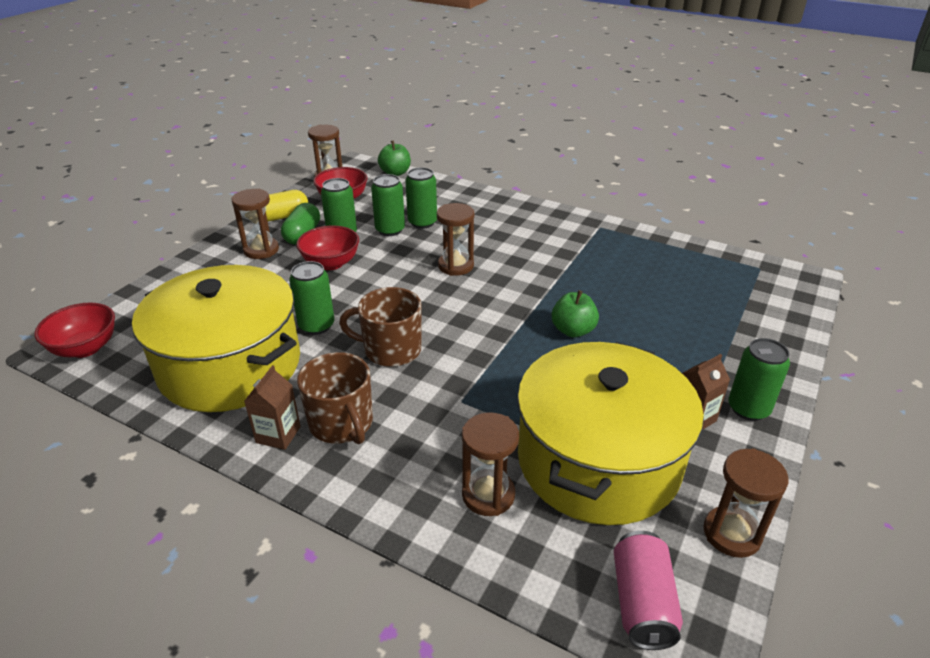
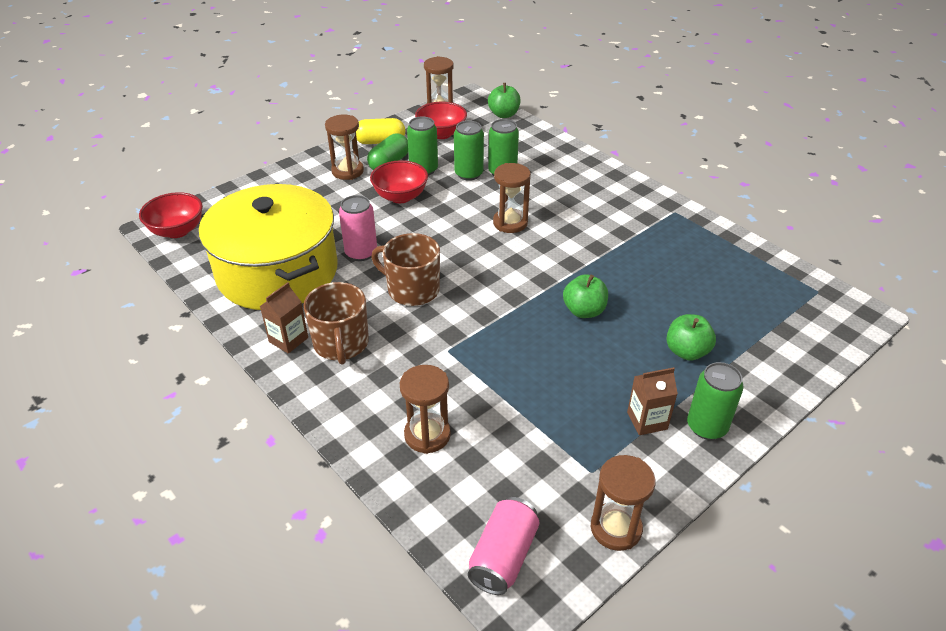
camera: 20 degrees right, 5 degrees up
(316, 325) = (361, 253): green can -> pink can
(598, 460) = (536, 433): yellow pot -> none
(687, 345) = (686, 351): none -> green apple

